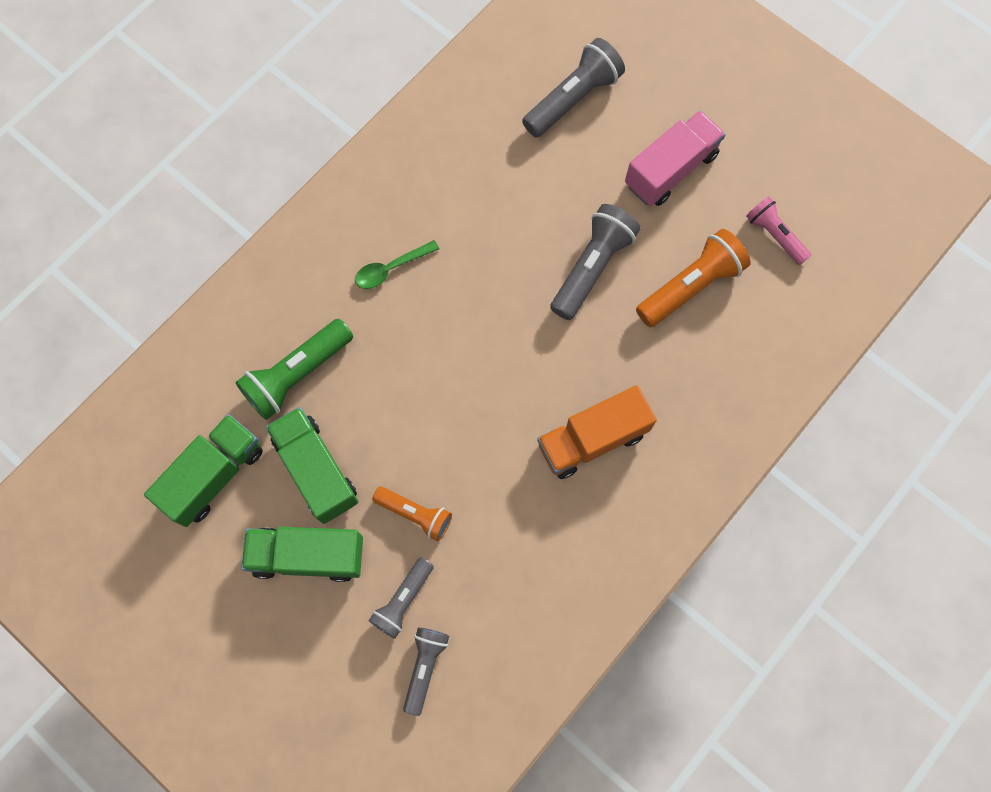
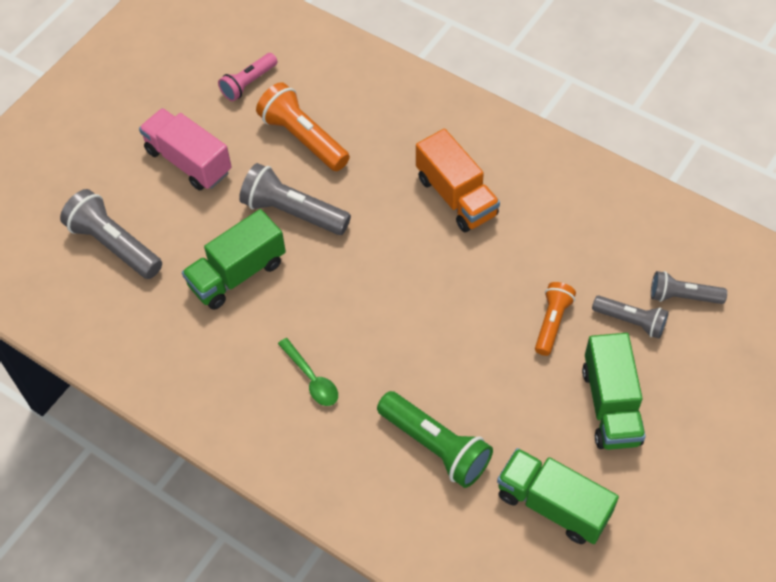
camera: 95 degrees left, 15 degrees down
(316, 470) = (528, 412): green truck -> green truck (237, 274)

